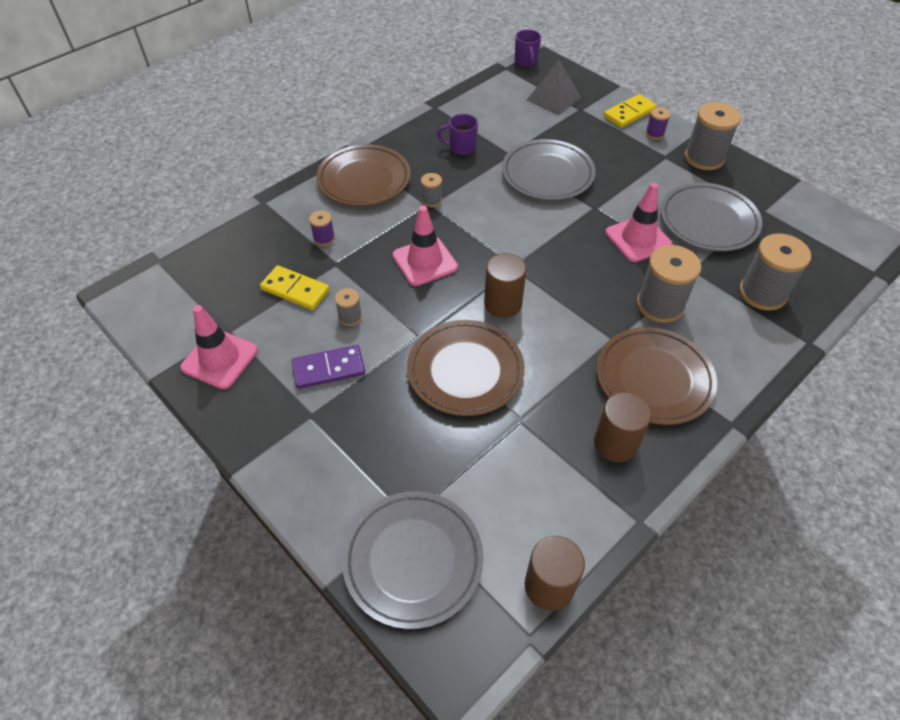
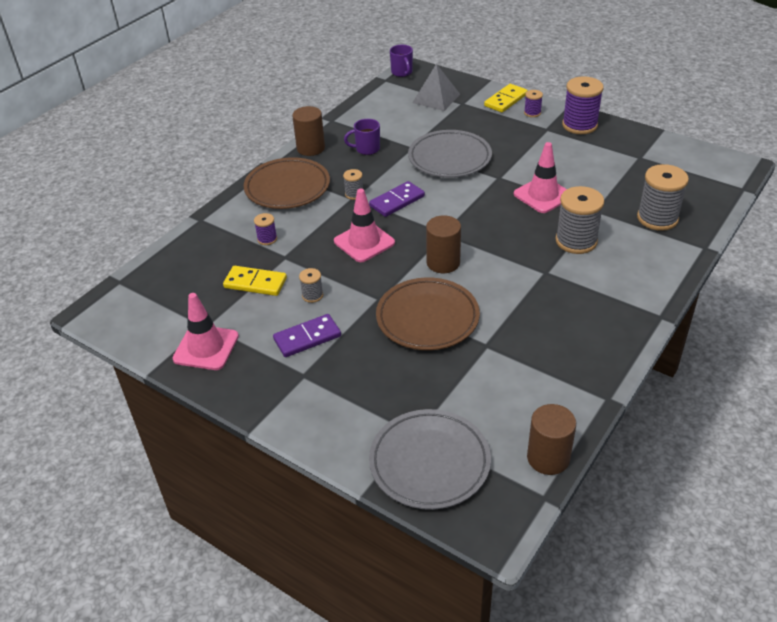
camera: 10 degrees left, 10 degrees down
(475, 217) = (397, 201): none -> purple domino
(615, 443) = (570, 348): brown cylinder -> brown cylinder (311, 148)
(654, 379) = (587, 296): brown plate -> none
(704, 158) = (579, 125): grey spool -> purple spool
(708, 221) = (597, 172): grey plate -> none

